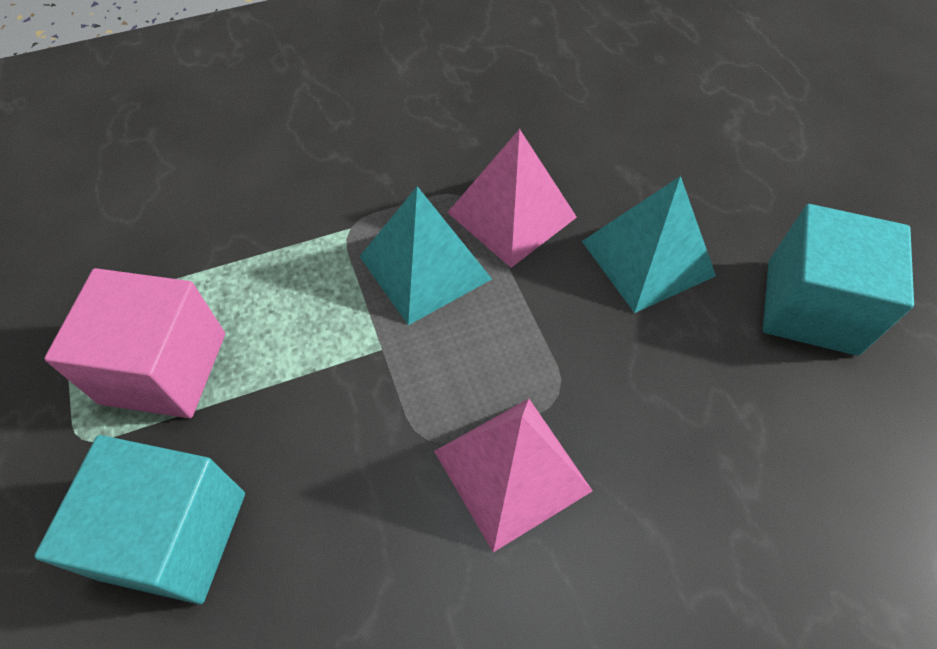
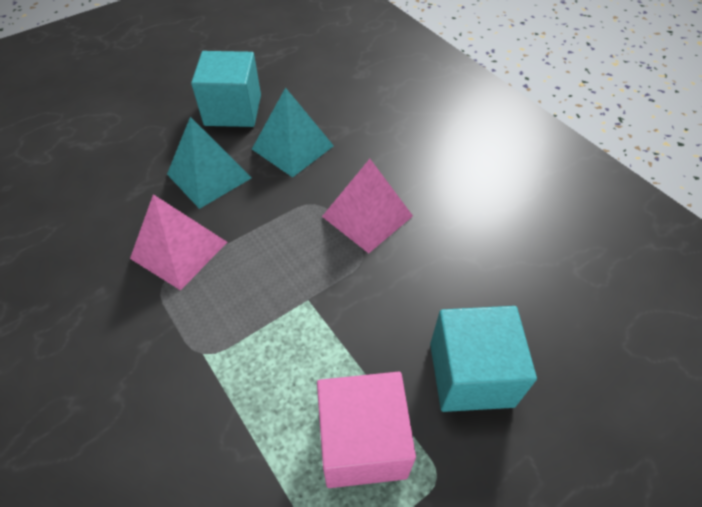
camera: 105 degrees left, 5 degrees down
(425, 267) = (235, 291): turquoise pyramid -> turquoise pyramid (292, 147)

